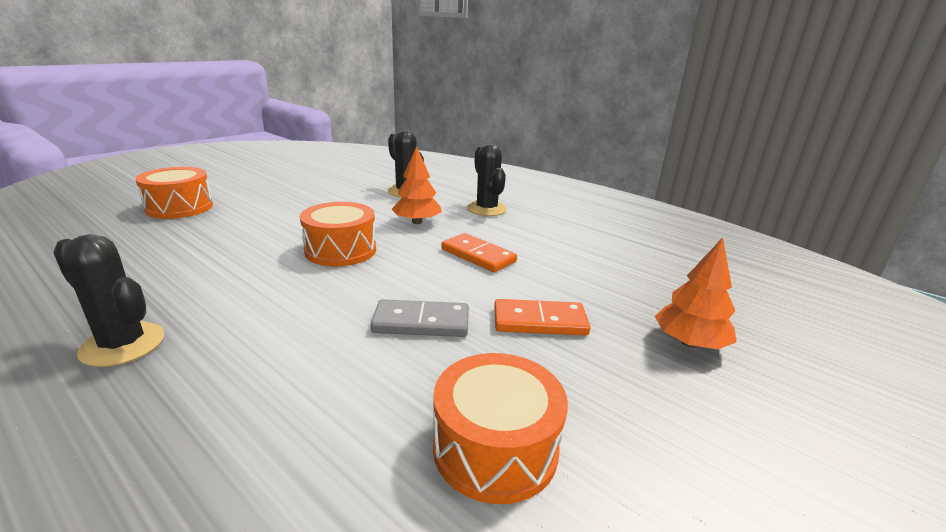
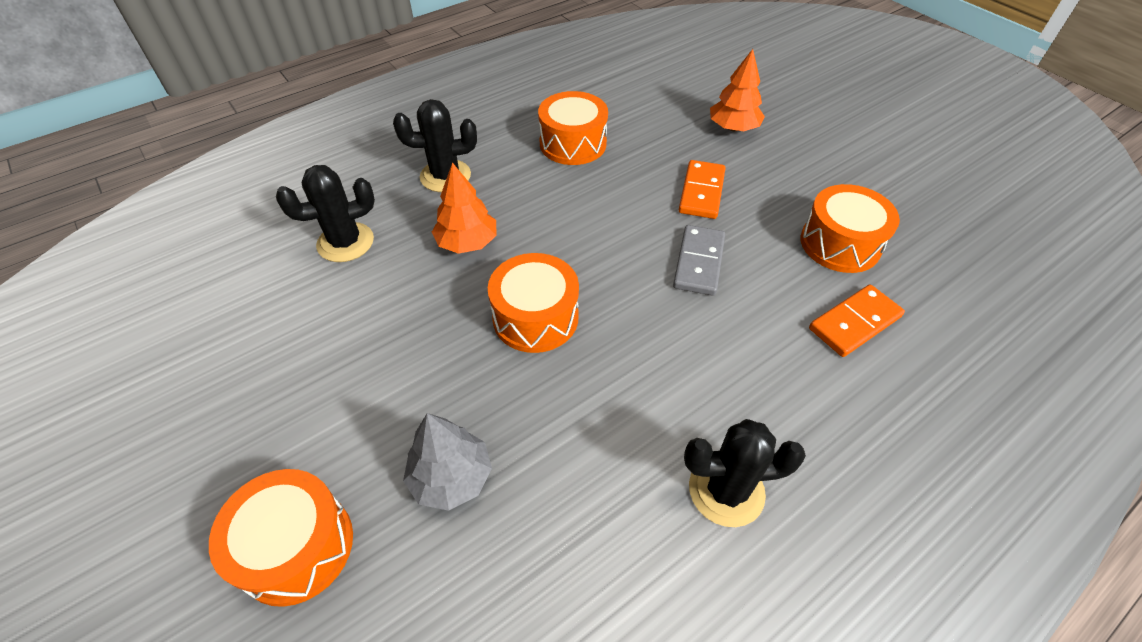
camera: 75 degrees left, 25 degrees up
(123, 344) = (726, 490): black cactus -> black cactus turned 45 degrees clockwise
(203, 237) = (451, 477): none -> grey tree
(478, 255) = (574, 205): orange domino -> orange domino (854, 323)
(565, 249) = (573, 143): none -> orange drum

